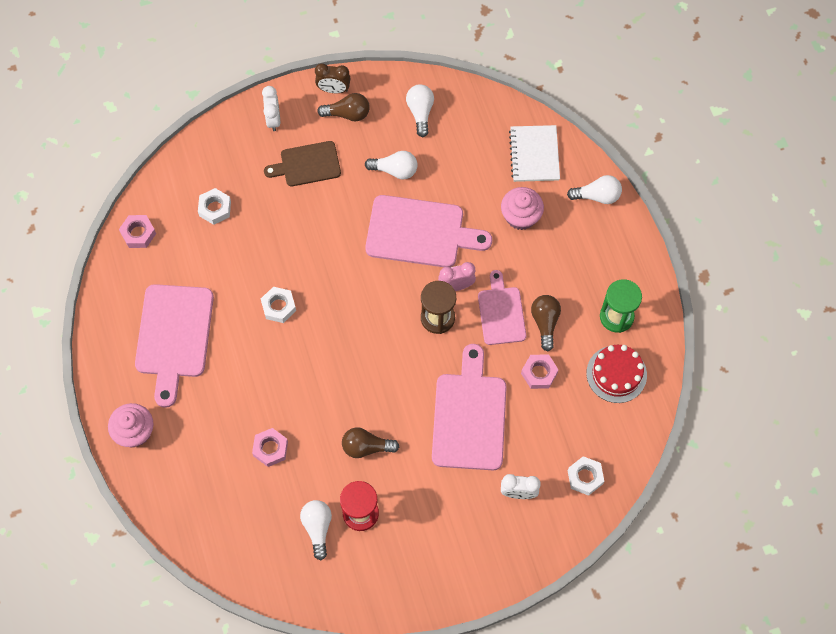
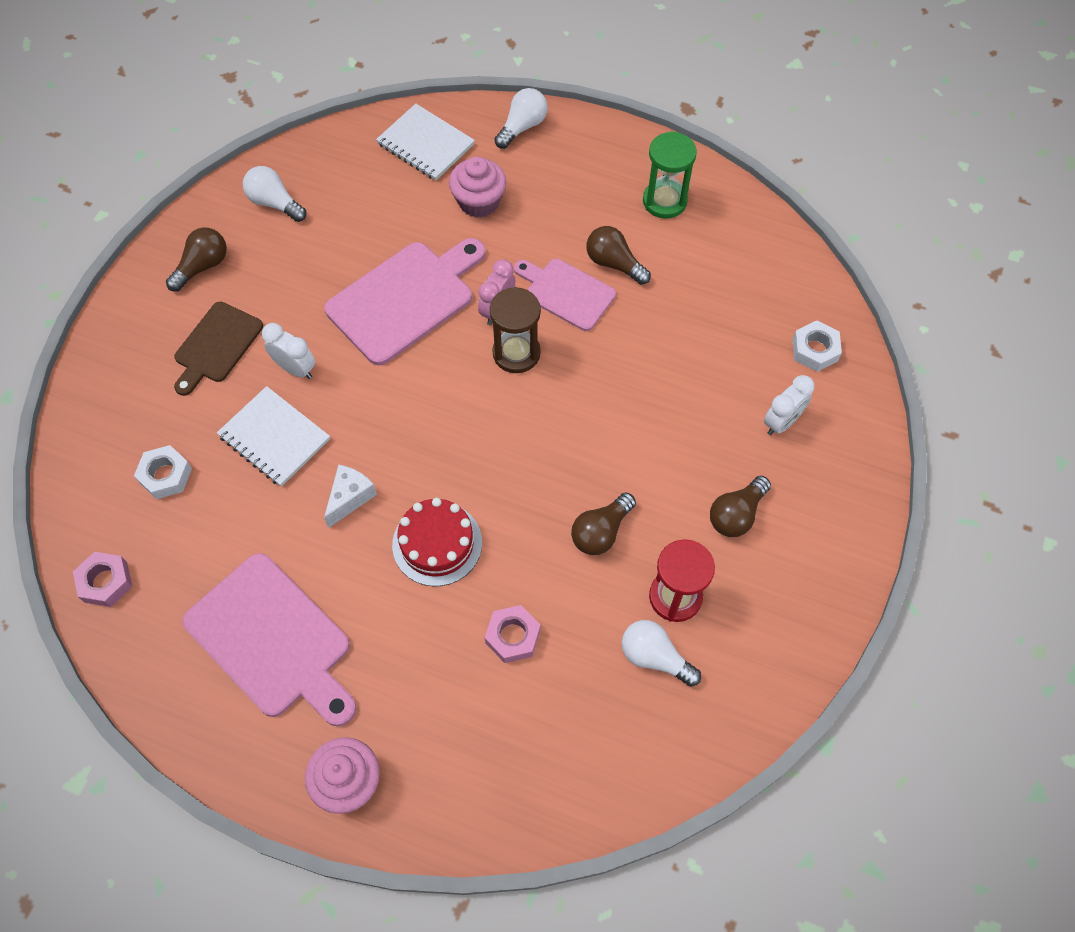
camera: 50 degrees left, 5 degrees down
(273, 119) = (128, 339): white clock -> white clock (295, 368)
(278, 306) = (350, 498): white nut -> white cheese
(280, 241) = (274, 438): none -> white notebook
(333, 89) = (161, 259): brown clock -> none
(395, 170) = (312, 271): white light bulb -> none
(437, 510) = (736, 514): none -> brown light bulb
(469, 416) = (655, 404): pink cutting board -> none
(539, 373) = (664, 308): pink nut -> none
(616, 374) = (725, 244): red cake -> red cake (437, 543)

